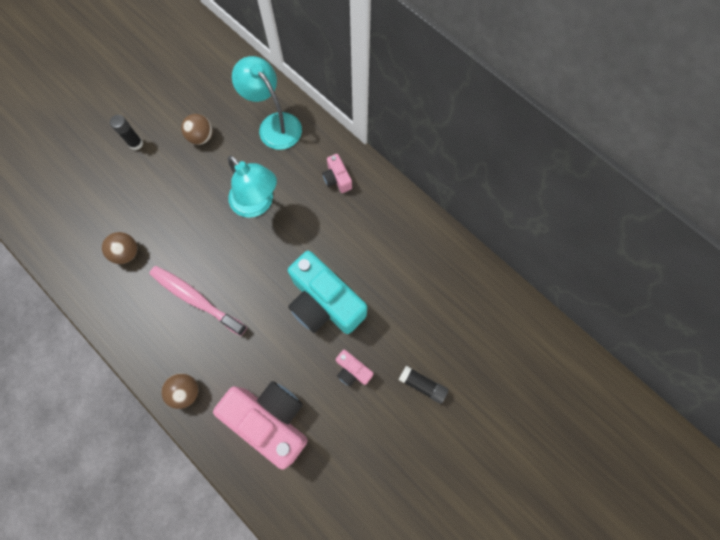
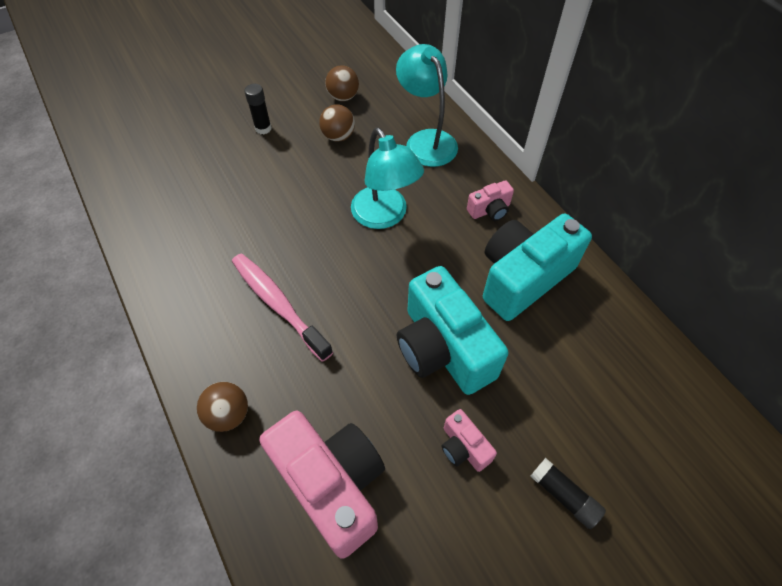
camera: 15 degrees right, 15 degrees down
(127, 253) = (213, 234): brown ball -> brown ball (343, 97)
(337, 179) = (489, 210): pink camera -> pink camera turned 105 degrees counterclockwise
(371, 232) = (523, 278): none -> turquoise camera

